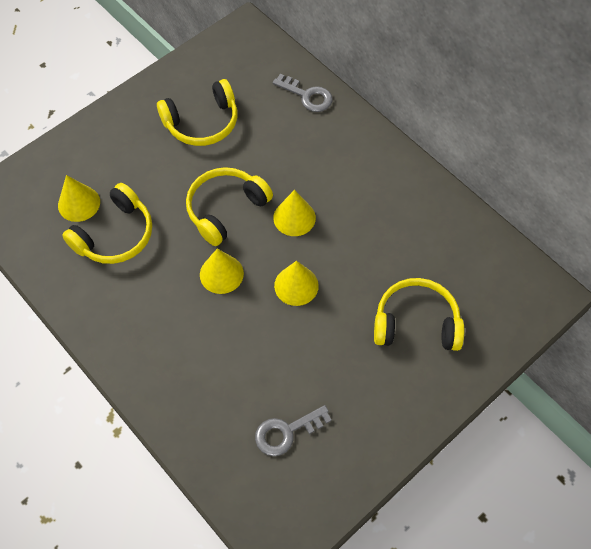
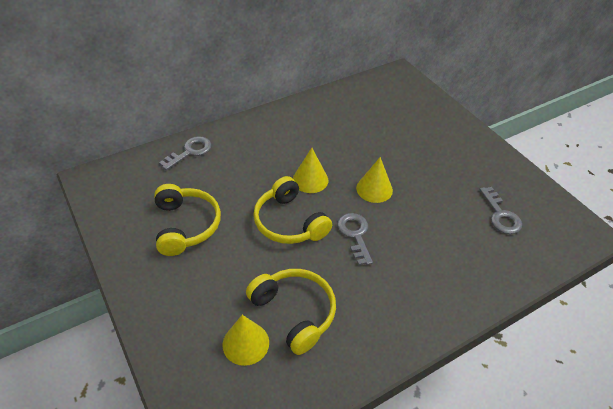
camera: 80 degrees left, 15 degrees down
(221, 274) = (355, 234): yellow cone -> grey key
(416, 323) = (414, 132): yellow headphones -> none

